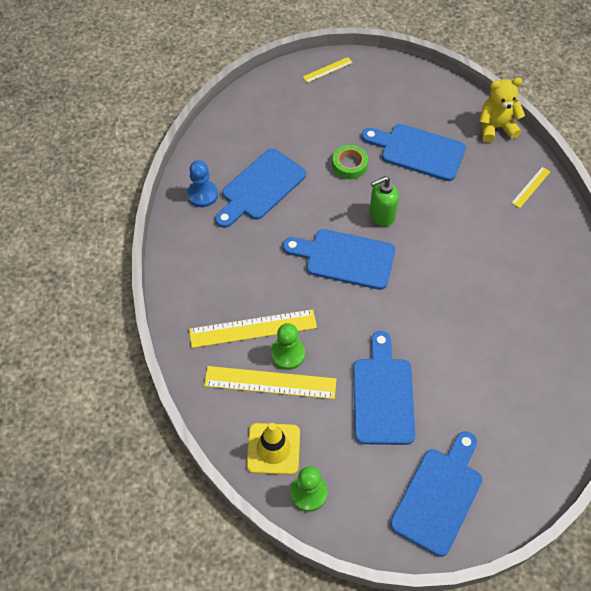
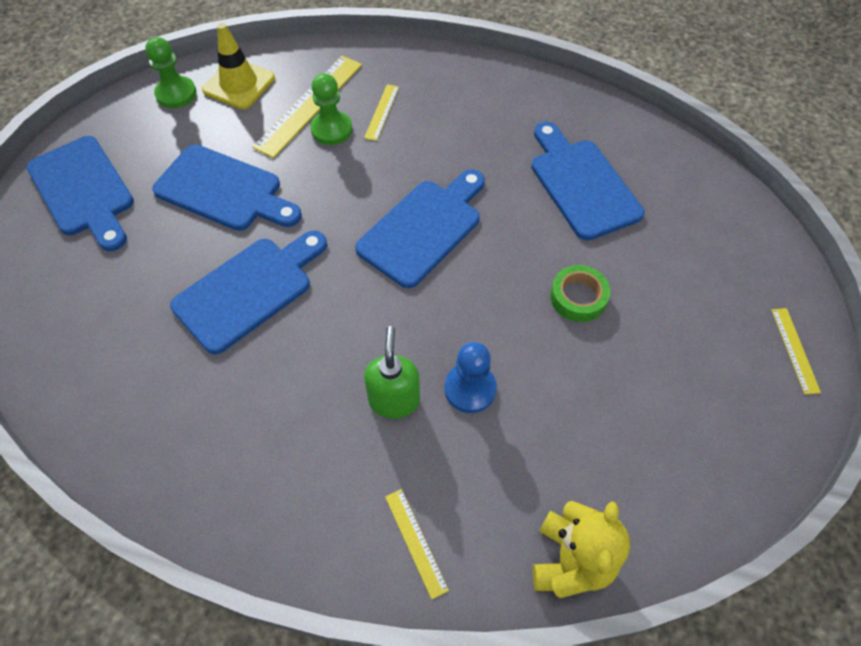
camera: 115 degrees right, 0 degrees up
(202, 194) = (595, 126): blue pawn -> blue pawn (470, 389)
(253, 328) = (382, 112): yellow ruler -> yellow ruler, size x0.51
(381, 215) = (470, 297): green soap dispenser -> green soap dispenser (394, 400)
(418, 151) = (567, 401): blue cutting board -> blue cutting board (249, 290)

